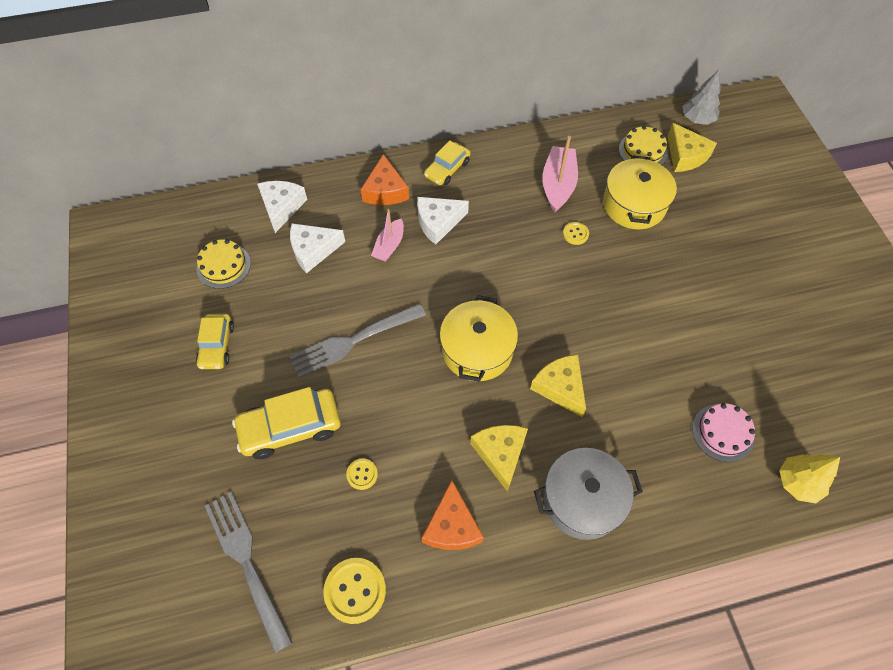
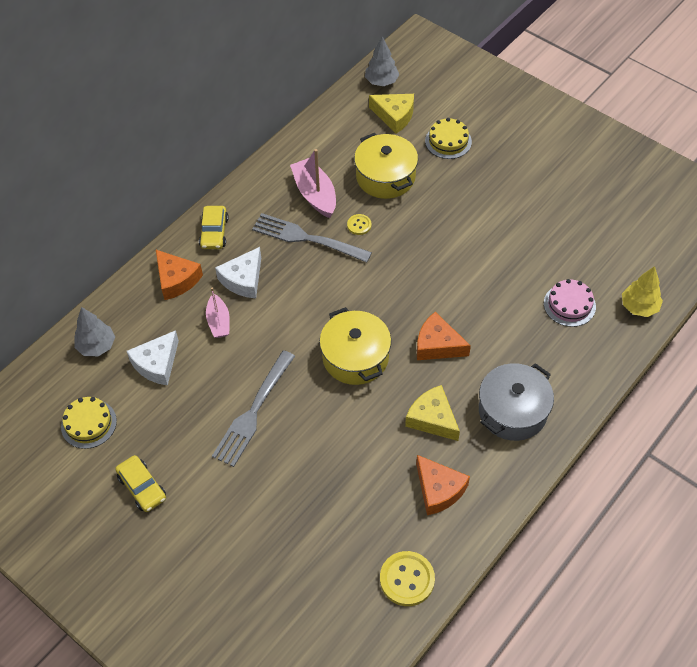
camera: 35 degrees left, 5 degrees down
(247, 563) = (312, 619): grey fork -> grey fork (307, 238)
(282, 207) = (97, 346): white cheese -> grey tree
(290, 427) = (260, 506): yellow car -> none
(362, 474) = (344, 501): yellow button -> none
(560, 387) = (437, 345): yellow cheese -> orange cheese
(643, 151) = (359, 130): yellow cake -> yellow cake (448, 141)

